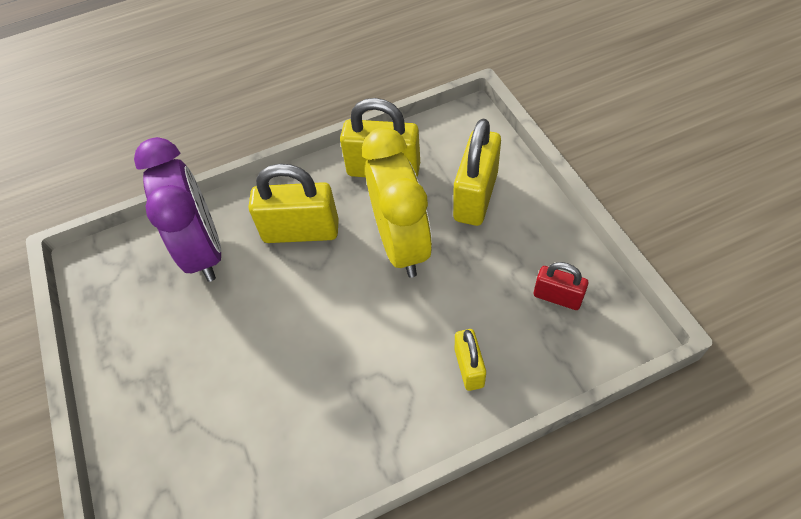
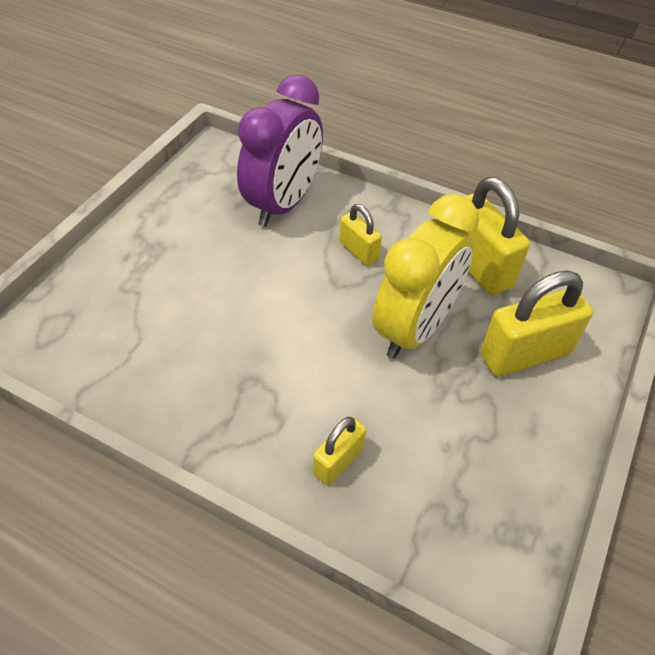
camera: 45 degrees right, 5 degrees down
(301, 231) = (359, 251): yellow padlock -> yellow padlock, size x0.56
(557, 297) = (483, 495): red padlock -> none

